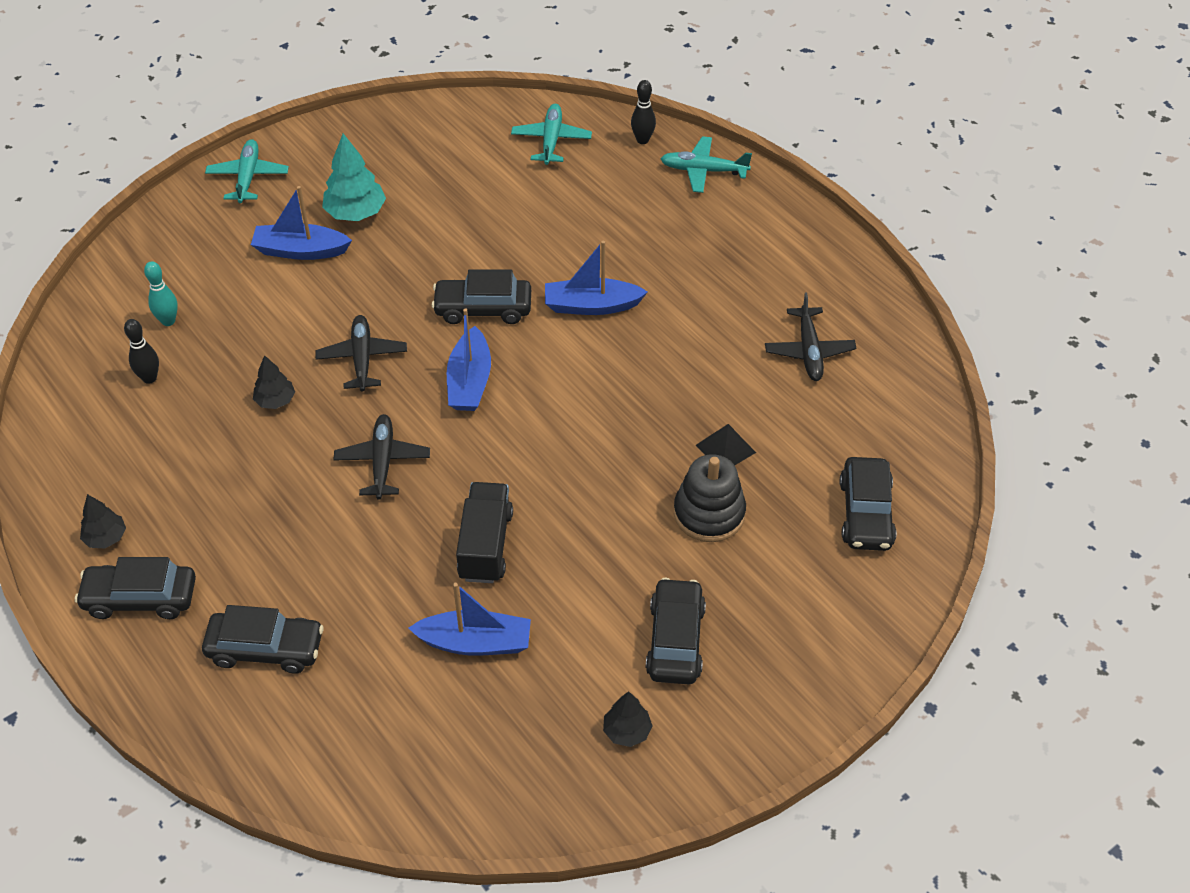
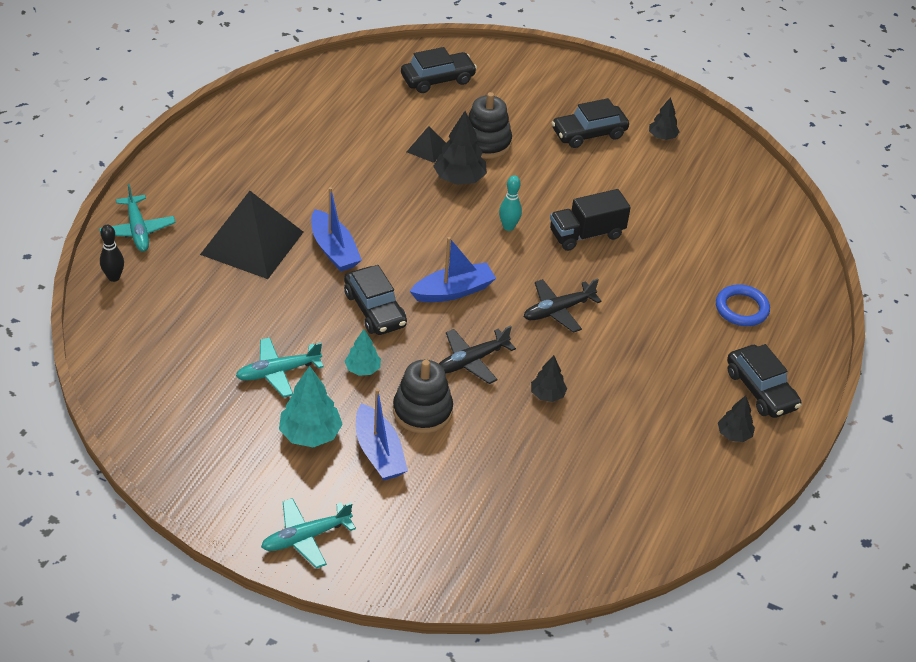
camera: 120 degrees left, 5 degrees down
(149, 378) = (581, 486): black bowling pin -> none
(168, 321) = (515, 506): turquoise bowling pin -> turquoise bowling pin (508, 227)
(265, 648) = (741, 308): black car -> blue ring
(326, 297) = (422, 411): none -> black stacking toy
(409, 273) = (362, 369): none -> turquoise tree
(475, 642) = (658, 215): blue boat -> none
(551, 140) = (143, 336): turquoise plane -> turquoise plane (278, 372)
(638, 246) = (252, 243): none -> black pyramid
(652, 459) = (459, 179): none -> black tree
(809, 351) = (311, 130): black plane -> none

